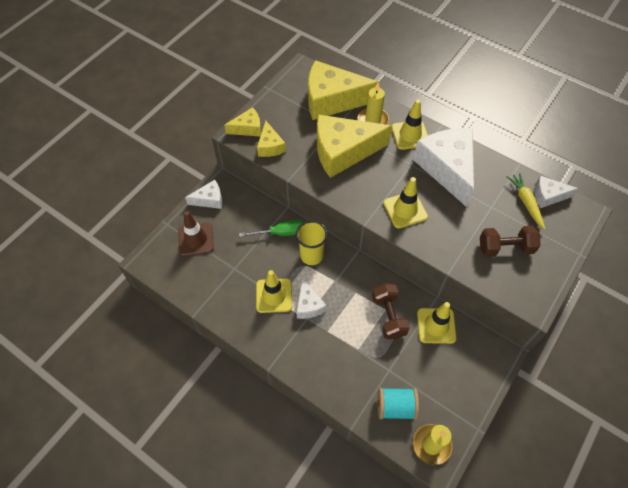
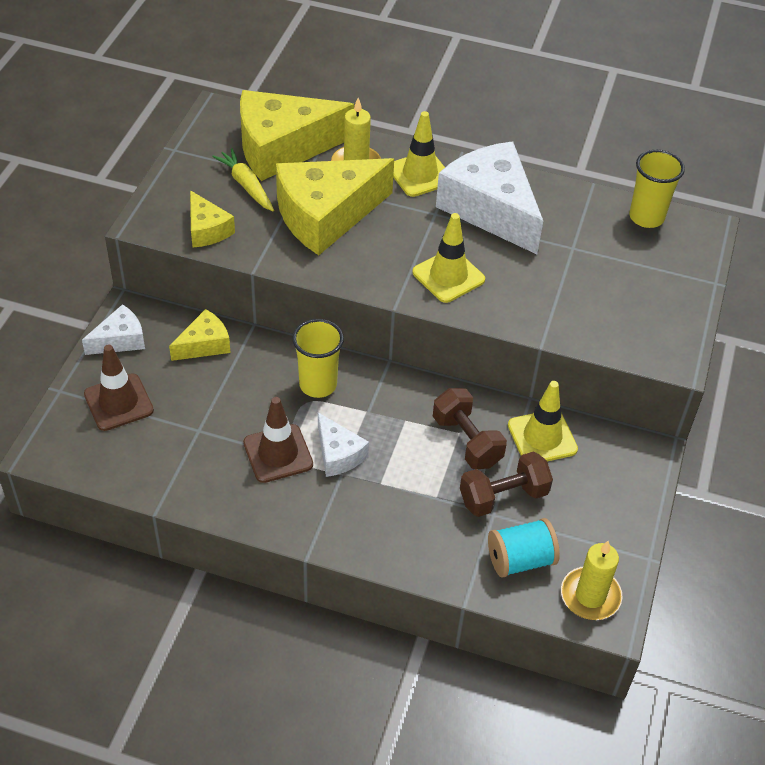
camera: 20 degrees left, 10 degrees down
(248, 128) = (161, 211): yellow cheese -> yellow cheese (204, 344)
(274, 295) = (278, 454): yellow traffic cone -> brown traffic cone
(281, 233) = (257, 363): green screwdriver -> none
(505, 248) = (610, 296): brown dumbbell -> brown dumbbell (503, 496)
(526, 202) = (618, 232): yellow carrot -> yellow carrot (246, 185)
(548, 196) = (646, 217): white cheese -> yellow cup

